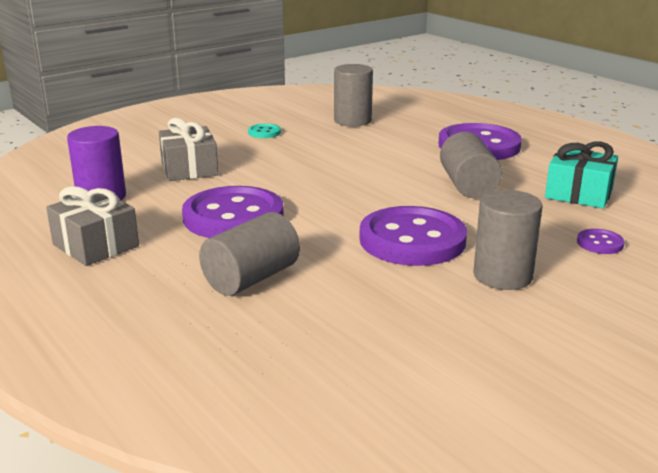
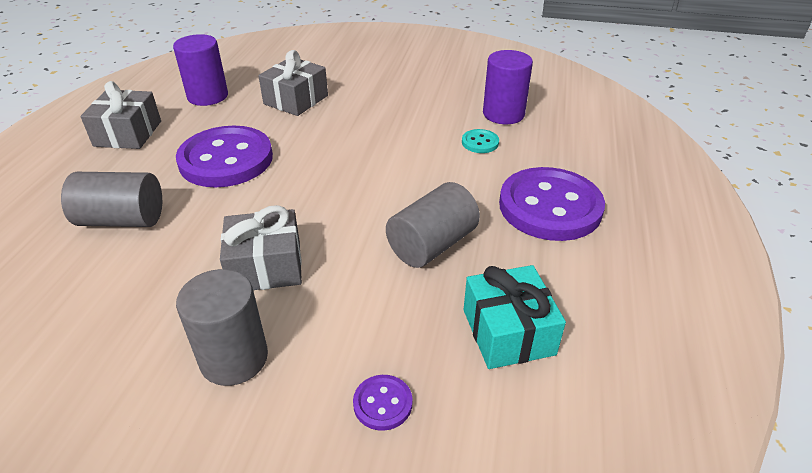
camera: 50 degrees right, 15 degrees up
(264, 132) = (412, 91): turquoise button -> turquoise button (480, 142)
(352, 121) = (503, 114): grey cylinder -> purple cylinder
(412, 240) = (266, 266): purple button -> grey gift

